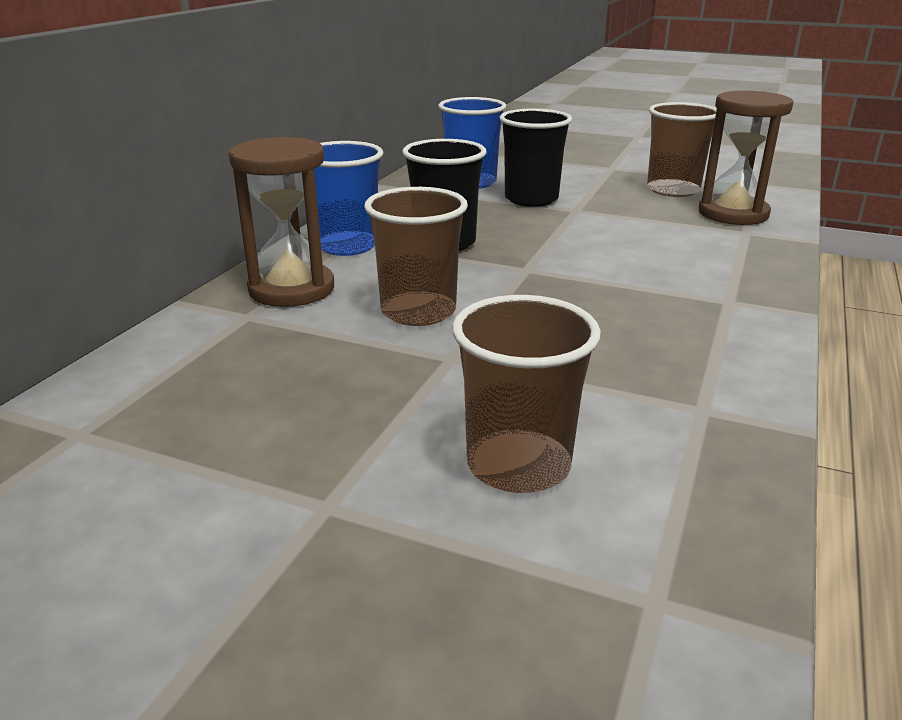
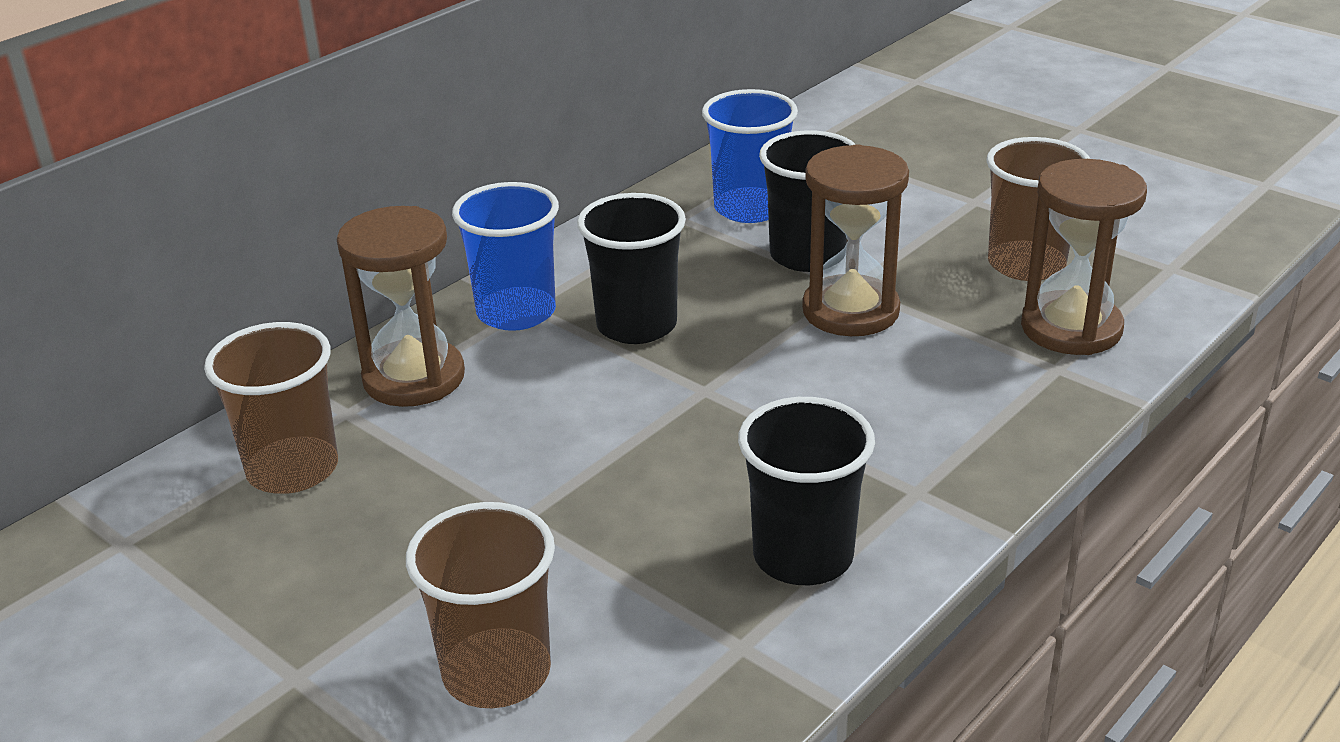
camera: 20 degrees right, 5 degrees up
(418, 311) = (531, 439): brown cup -> brown cup (292, 469)
(586, 220) = (850, 311): none -> brown hourglass
(690, 347) = (803, 556): none -> black cup

